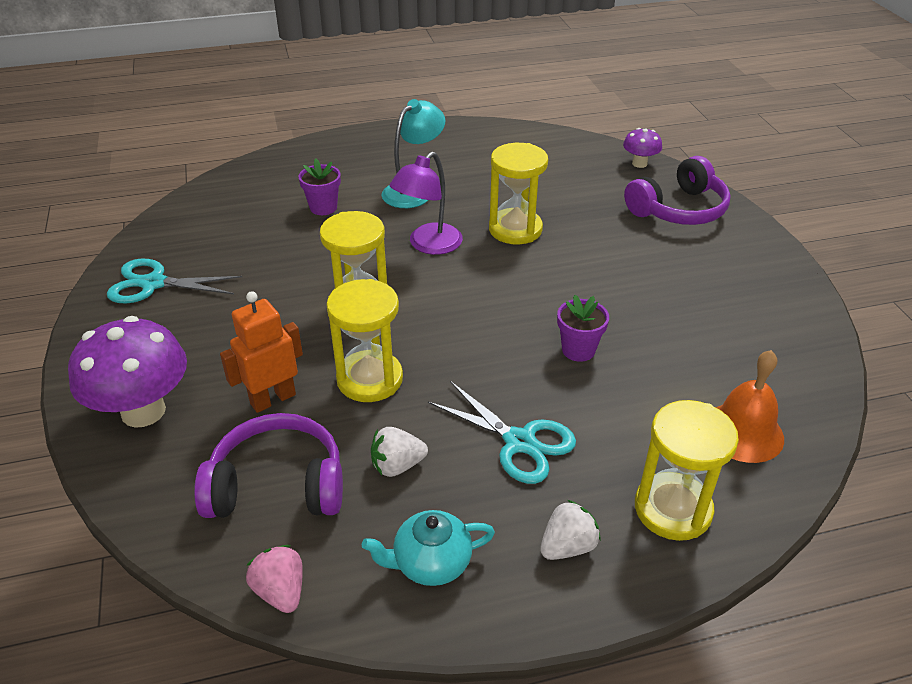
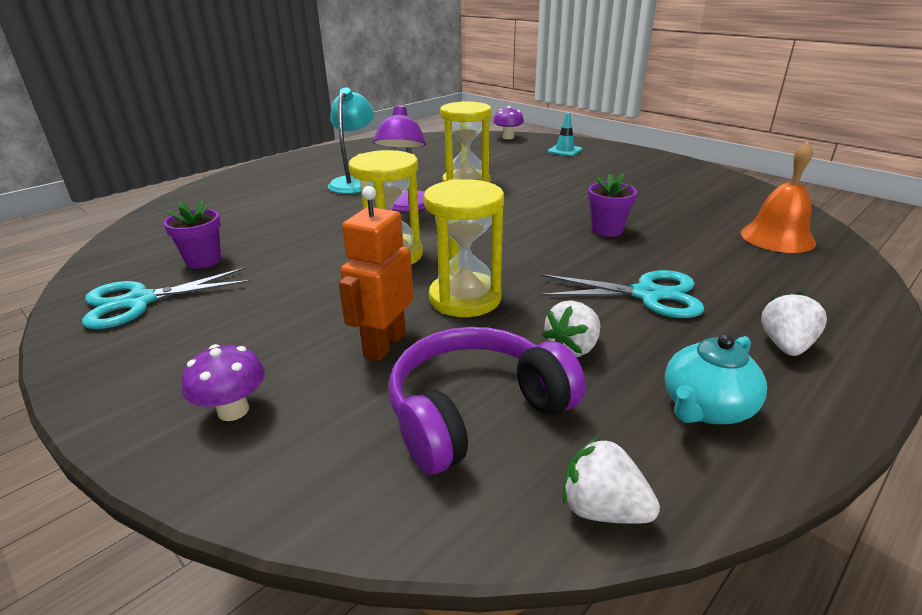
camera: 30 degrees left, 10 degrees down
(143, 411) = (233, 410): purple mushroom -> purple mushroom, size x0.50
(281, 591) = (602, 509): pink strawberry -> white strawberry
(323, 207) = (282, 208): purple flower pot -> purple flower pot (203, 261)
(672, 509) = (810, 293): yellow hourglass -> none
(678, 209) = (564, 151): purple headphones -> turquoise traffic cone

